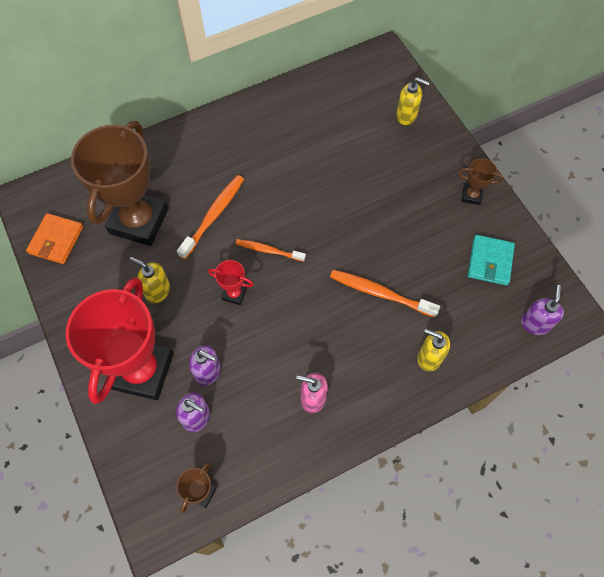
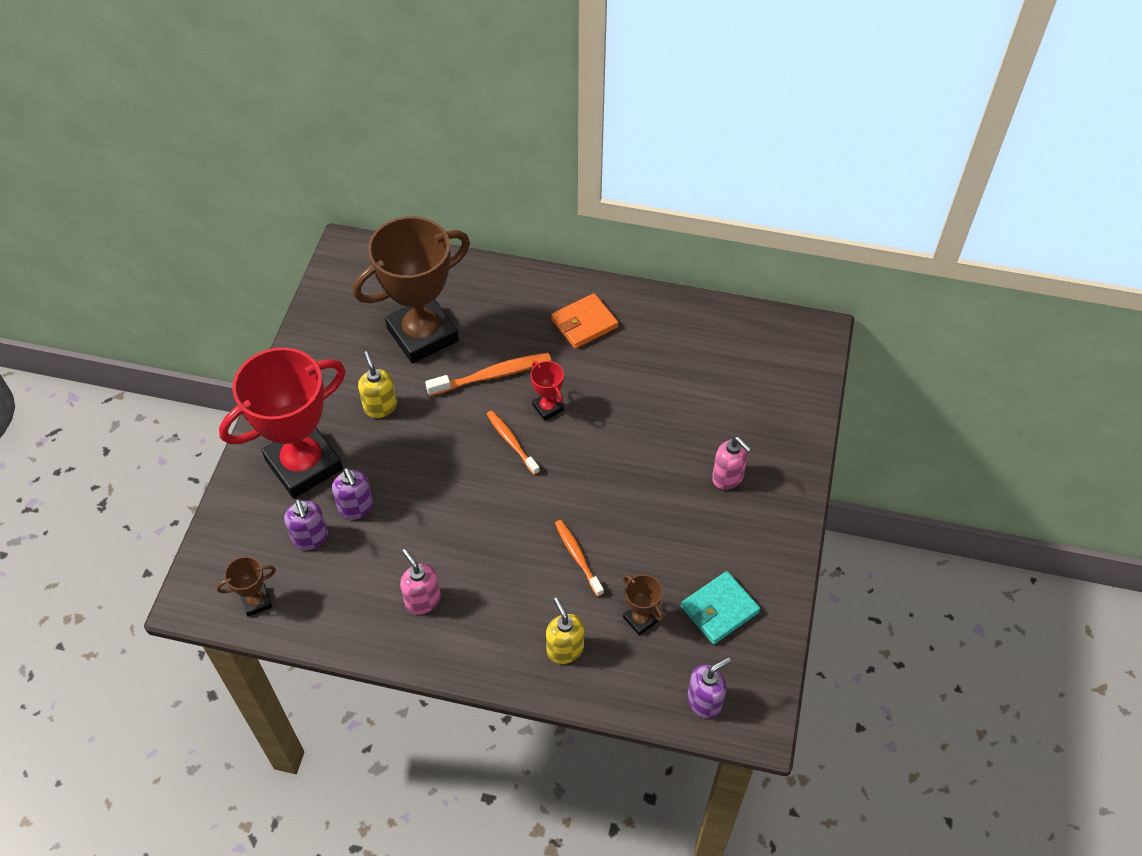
camera: 40 degrees right, 10 degrees down
(56, 240) = (338, 303): orange wallet -> orange wallet (584, 323)
(234, 294) = (443, 458): red trophy -> red trophy (548, 407)
(380, 293) = (577, 556): orange toothbrush -> orange toothbrush, size x0.66
(406, 116) = (778, 410): yellow soap dispenser -> none
(418, 177) = (728, 477): none -> pink soap dispenser
(471, 195) = (767, 534): brown trophy -> brown trophy (640, 619)

